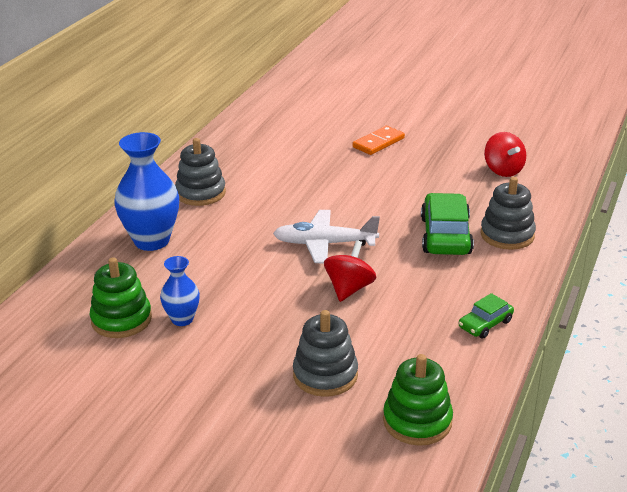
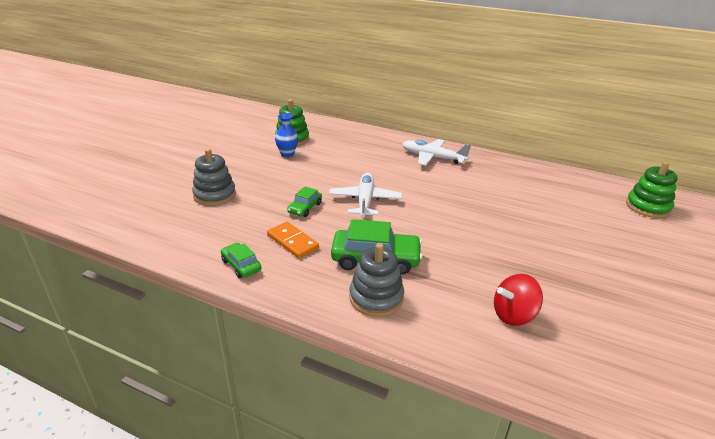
camera: 90 degrees right, 0 degrees up
(152, 241) = (371, 144): blue vase -> none
(201, 193) = (432, 158): grey stacking toy -> white plane
(349, 289) = (305, 208): red spinning top -> green car
(378, 143) = (544, 236): orange domino -> orange domino (292, 242)
(417, 421) = (152, 224): green stacking toy -> green stacking toy (647, 207)

